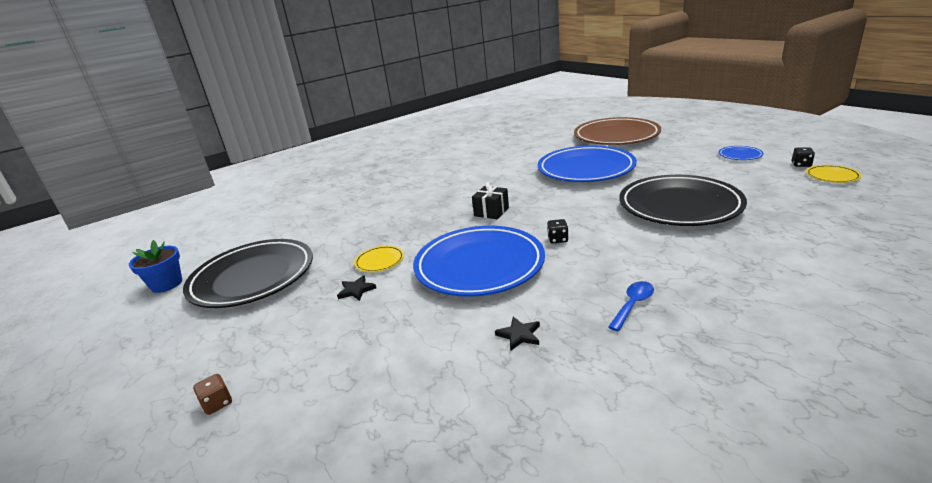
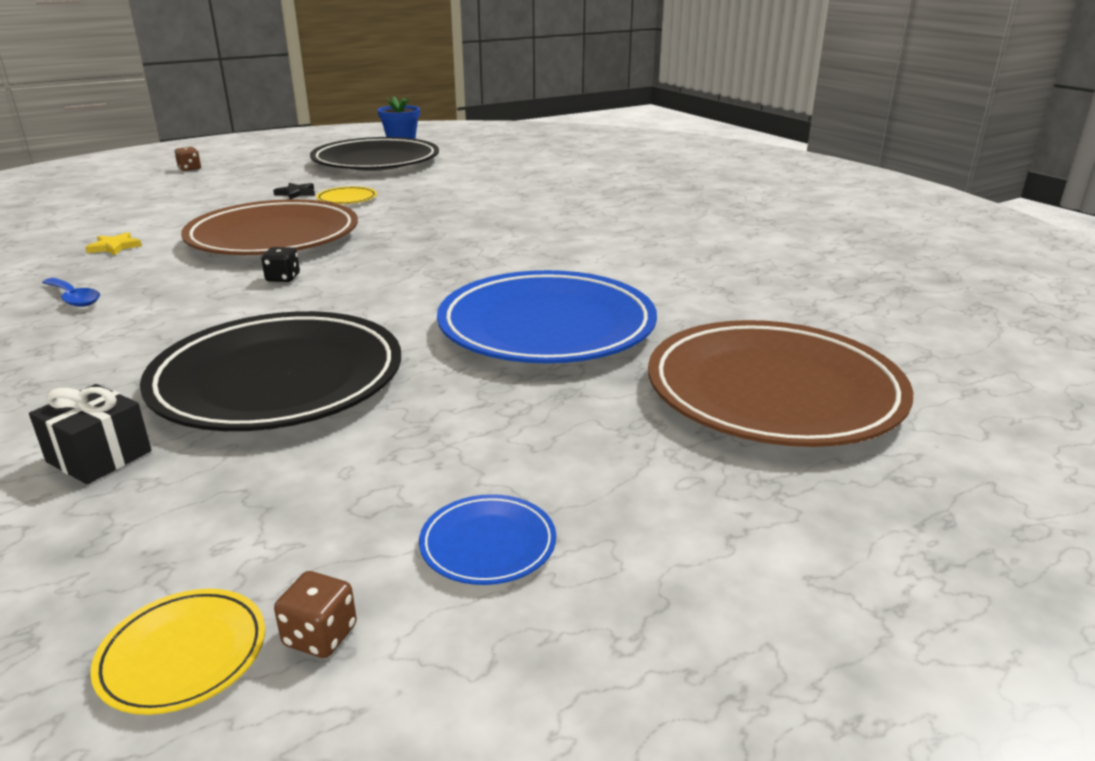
camera: 90 degrees right, 0 degrees up
(479, 265) = (273, 237): blue plate -> brown plate
(491, 212) = (422, 248): black gift -> black gift (99, 456)
(519, 335) = (114, 247): black star -> yellow star
(801, 164) = (320, 636): black dice -> brown dice

